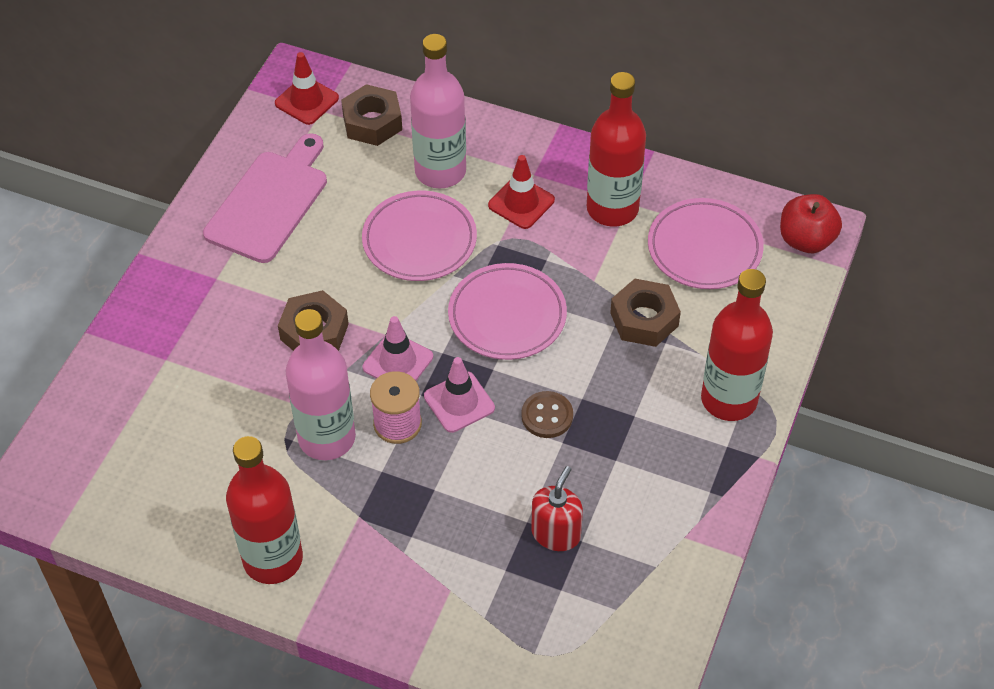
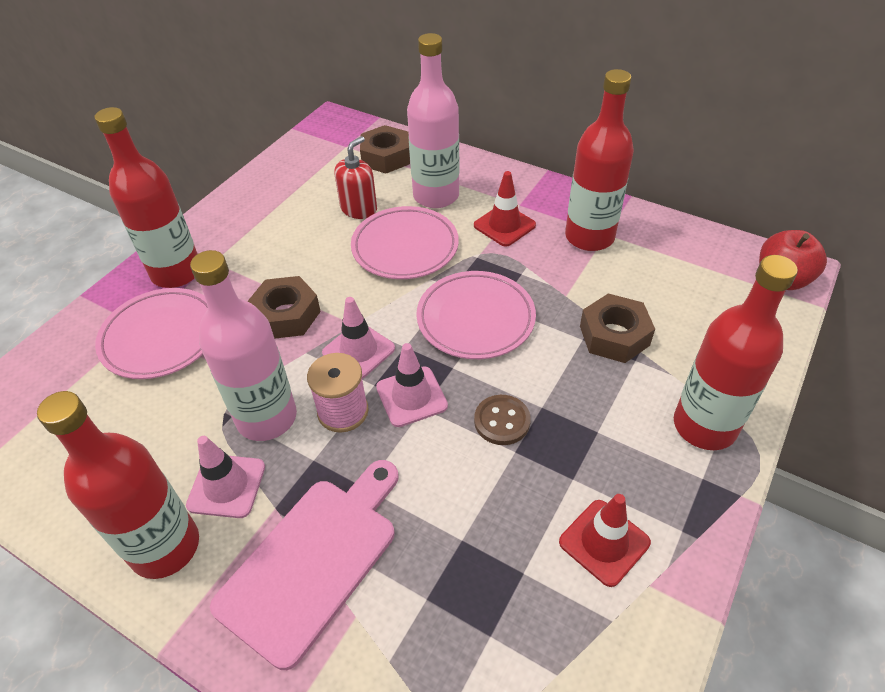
camera: 10 degrees right, 5 degrees down
(181, 295) = (176, 272): none -> red bottle
(270, 202) = (281, 207): pink cutting board -> pink cutting board (313, 560)
(306, 101) = (336, 139): red traffic cone -> red traffic cone (604, 542)
(309, 503) = (226, 486): none -> pink traffic cone
(556, 533) = (494, 559): red soap dispenser -> red soap dispenser (359, 209)
(704, 248) = (678, 277): pink plate -> pink plate (161, 337)

